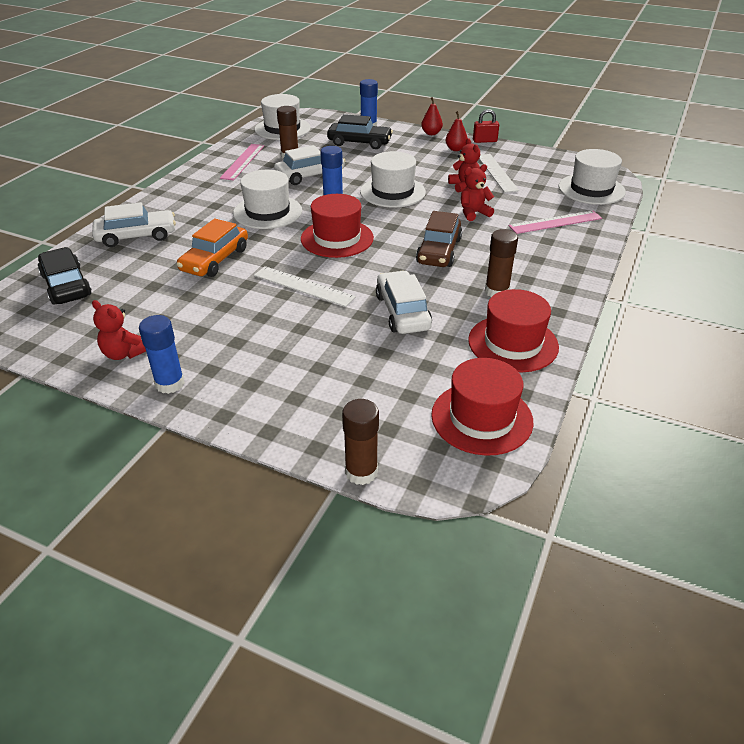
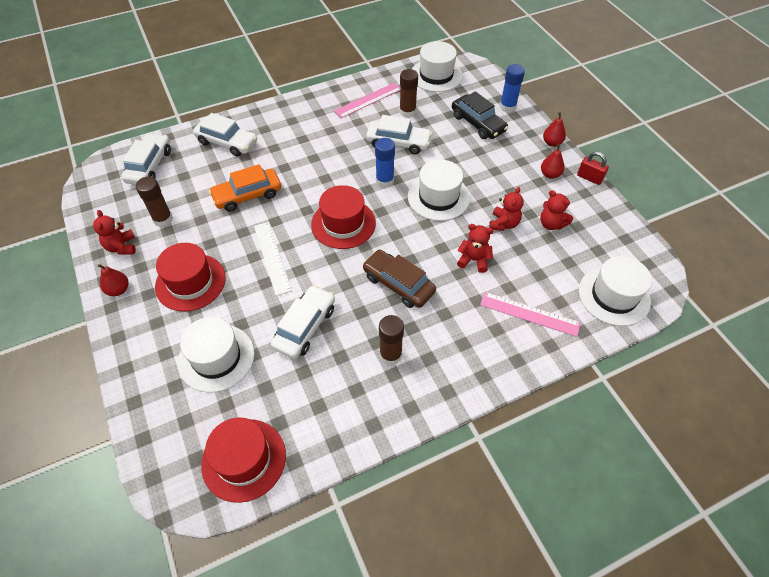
camera: 40 degrees right, 15 degrees up
(66, 285) = (149, 166): black car -> white car
(170, 384) = (118, 290): blue glue stick -> red pear
(267, 212) = (328, 166): white hat -> white hat (216, 357)
(361, 472) = (135, 441): brown glue stick -> brown glue stick (163, 219)
(439, 251) = (398, 284): brown car -> brown car turned 75 degrees clockwise
(496, 172) = (551, 224): white ruler -> red teddy bear
(513, 343) = (341, 412): red hat -> red hat (190, 282)

